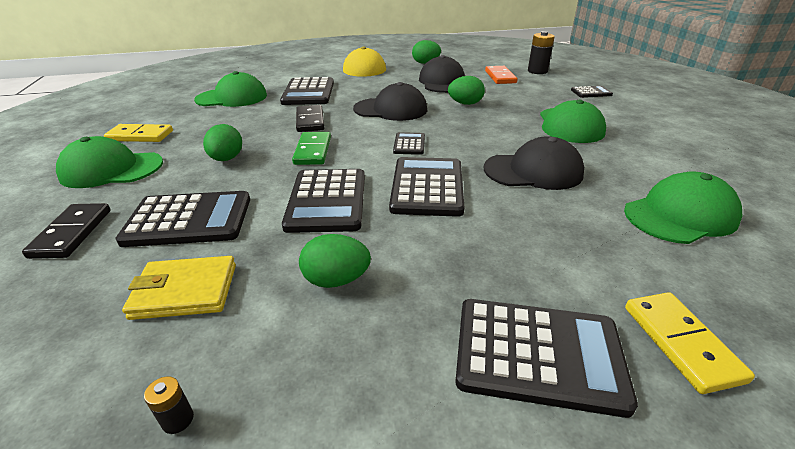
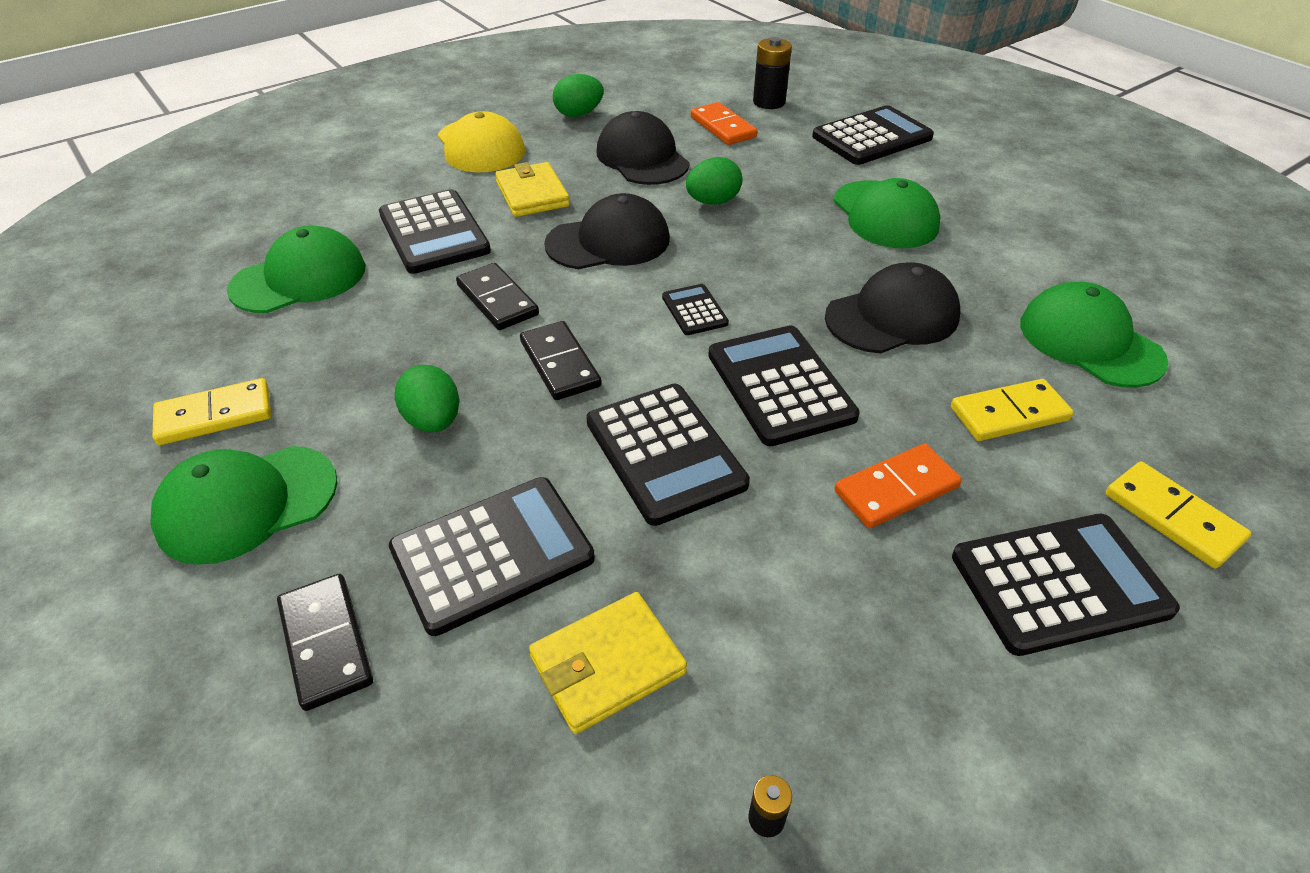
camera: 25 degrees left, 10 degrees up
(313, 151) = (560, 364): green domino -> black domino
(336, 280) = (784, 574): green egg -> none
(371, 86) = (532, 194): none -> yellow wallet
(456, 258) = (896, 489): none -> orange domino
(579, 239) = (1009, 414): none -> yellow domino
(591, 92) = (872, 137): black calculator -> black calculator, size x1.96
(680, 215) = (1090, 341): green cap -> green cap turned 75 degrees counterclockwise

